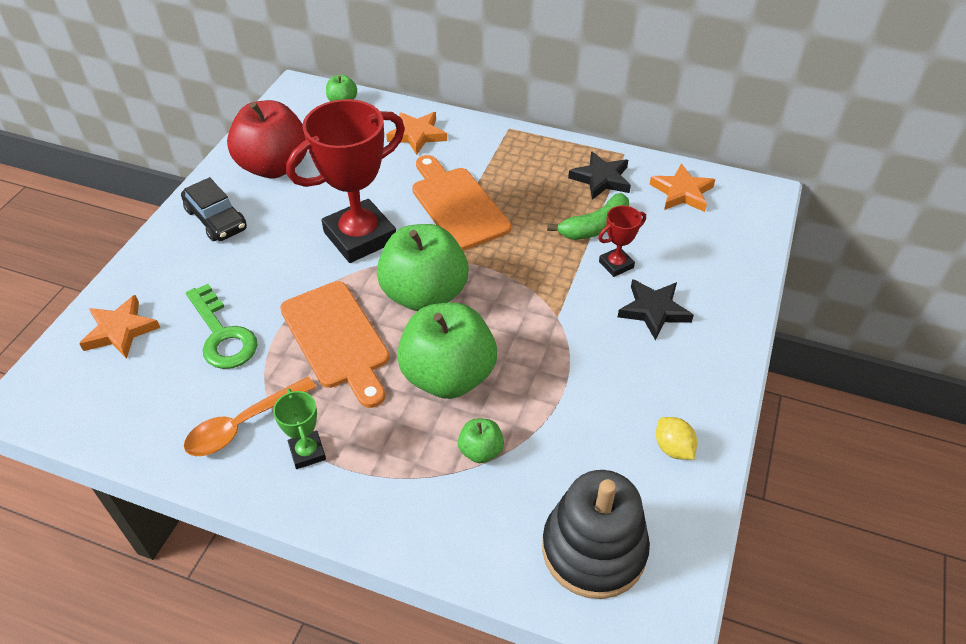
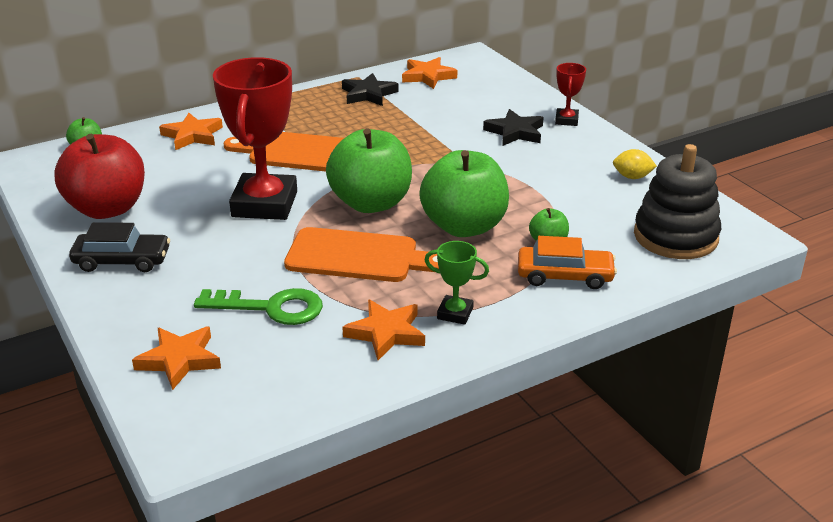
camera: 50 degrees left, 15 degrees down
(243, 425) = (386, 333): orange spoon -> orange star
(435, 497) = (564, 276): none -> orange car
(595, 227) = (410, 116): green banana -> none
(616, 265) = (456, 125): red trophy -> red trophy (566, 120)

